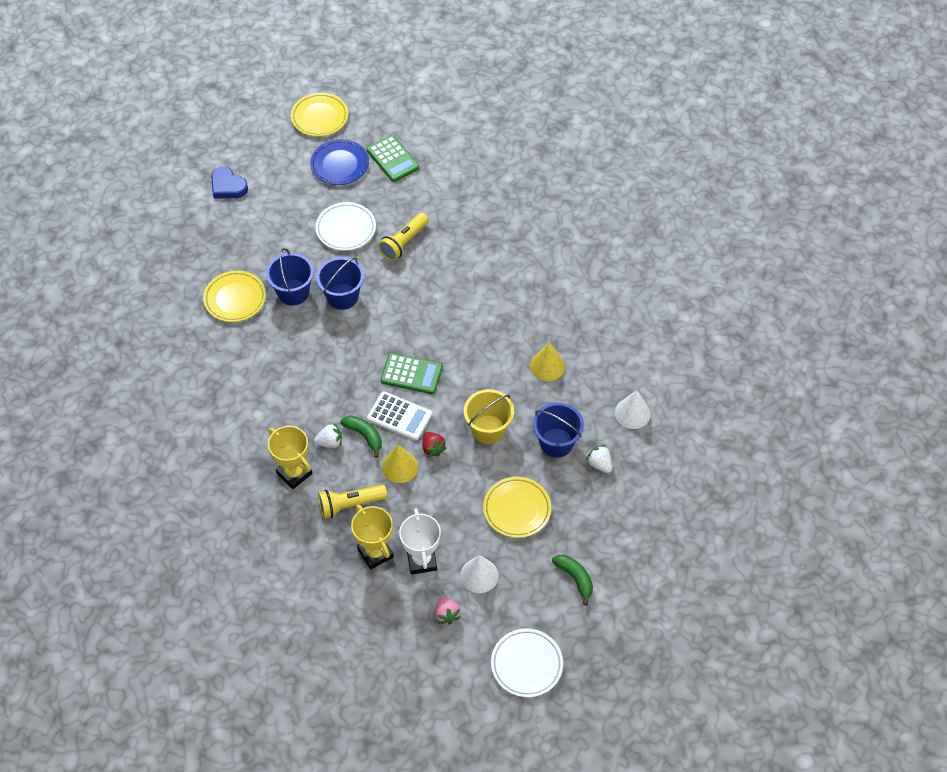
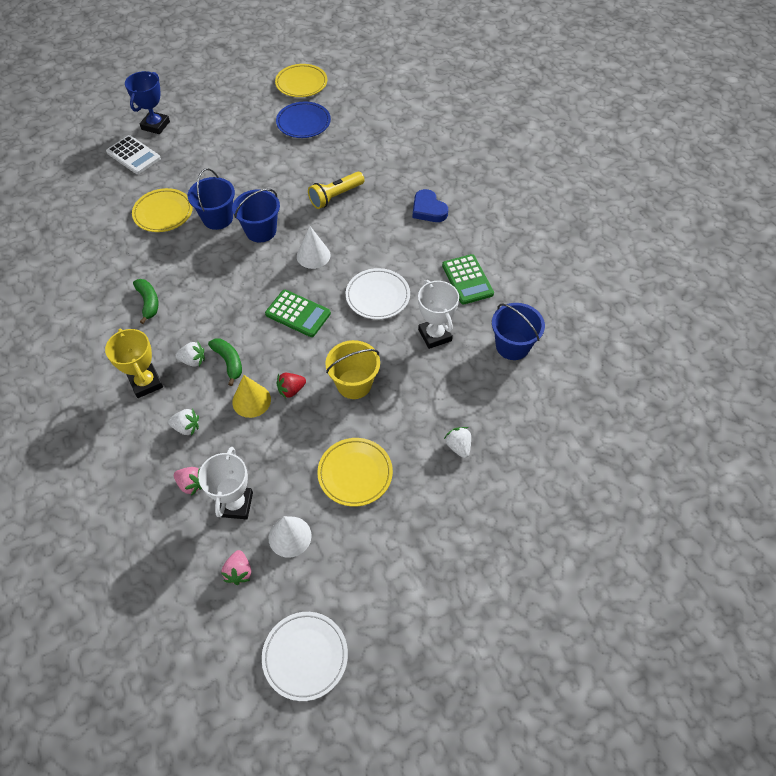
camera: 15 degrees right, 0 degrees up
(182, 200) = (155, 125): none -> blue trophy
(228, 186) = (199, 122): blue heart -> blue heart (428, 209)
(346, 229) = (287, 175): white plate -> white plate (377, 296)
(350, 505) = (186, 427): yellow flashlight -> white strawberry
(375, 553) = (191, 484): yellow trophy -> pink strawberry
(393, 159) = (352, 127): green calculator -> green calculator (467, 280)
(399, 416) = (270, 351): white calculator -> white calculator (133, 155)
(433, 448) = (291, 390): red strawberry -> red strawberry turned 75 degrees clockwise
(547, 366) = (435, 335): yellow cone -> white trophy
(556, 443) = (419, 413): blue bucket -> blue bucket (512, 346)
(575, 578) = (393, 567): green banana -> green banana (148, 302)
(632, 413) = (509, 401): white cone -> white cone (313, 255)

